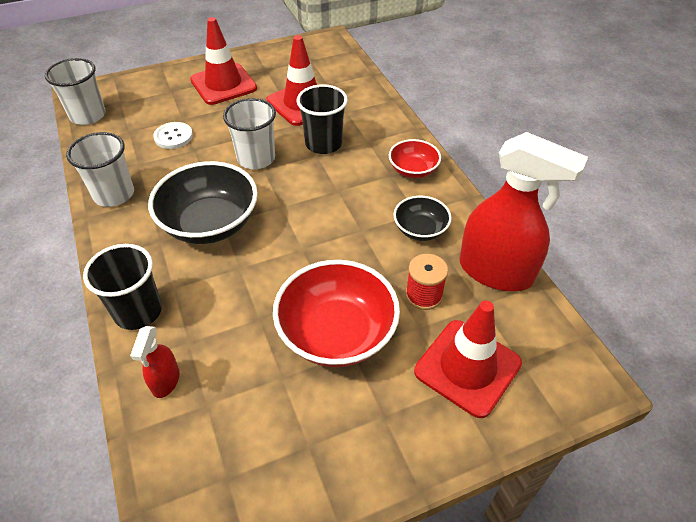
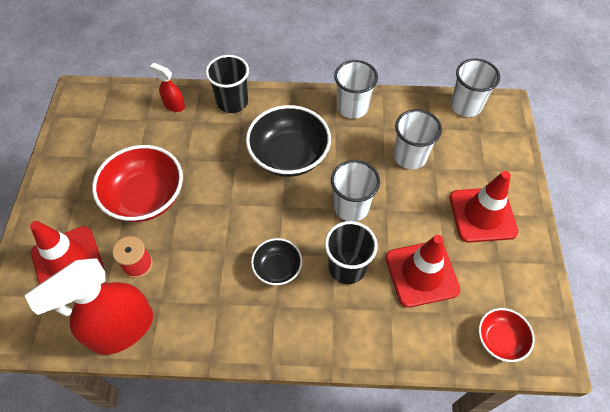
camera: 115 degrees right, 10 degrees up
(173, 136) = (410, 156): white button -> white cup
(413, 170) = (271, 329): red bowl -> red bowl (500, 340)
(420, 230) = (198, 296): black bowl -> black bowl (277, 268)

